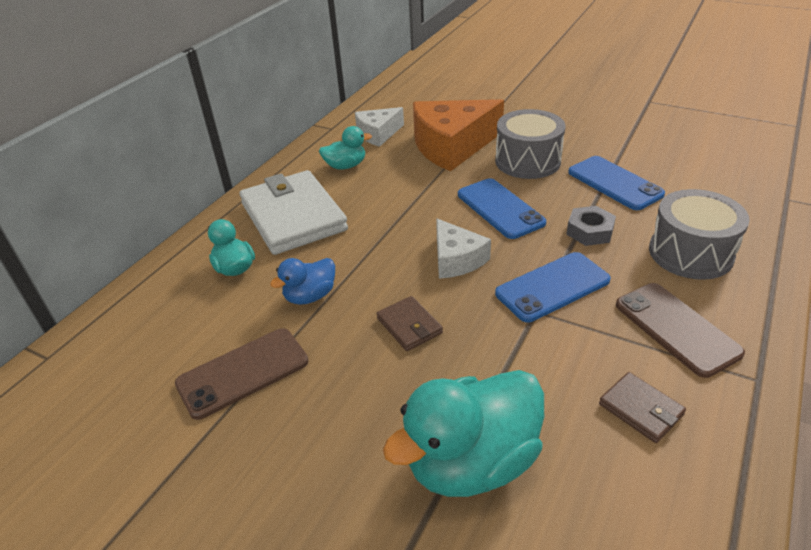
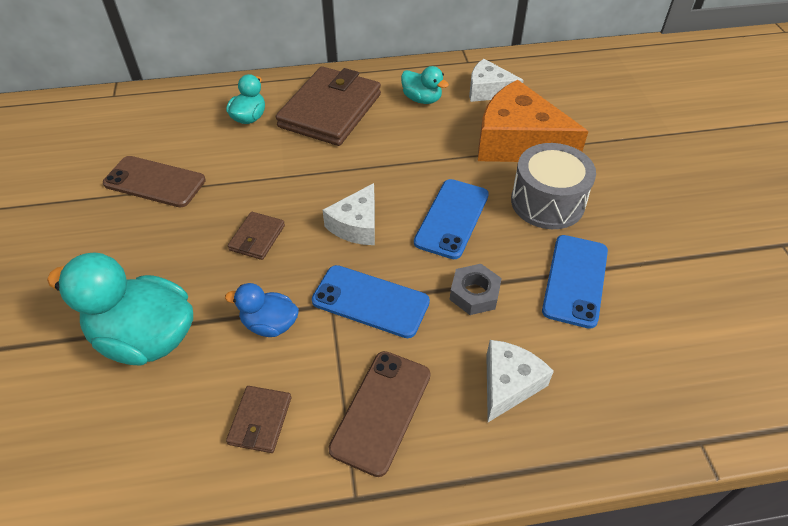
camera: 50 degrees right, 10 degrees up
(293, 217) = (330, 110): white wallet -> brown wallet
(310, 296) = (249, 170): blue duck -> blue duck (270, 324)
(690, 253) = (508, 384): grey drum -> white cheese

